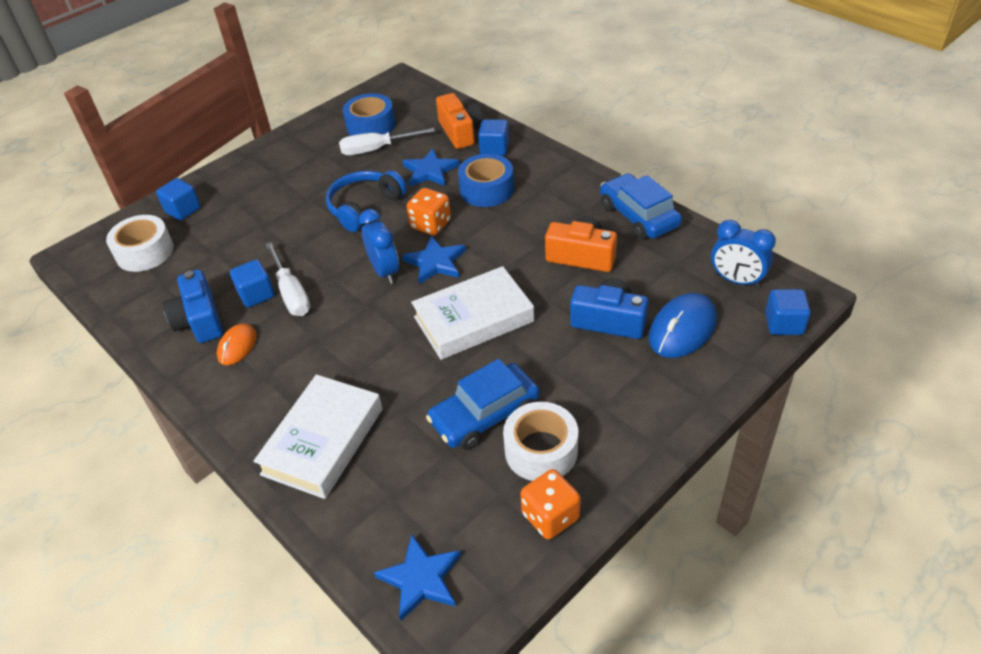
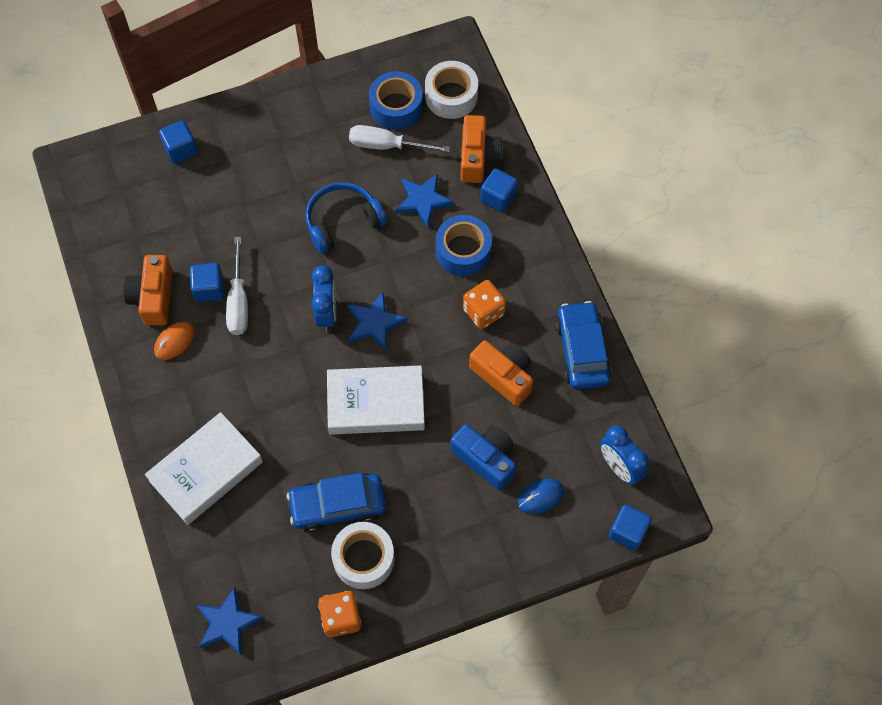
camera: 20 degrees right, 20 degrees up
(145, 252) = (132, 190): white tape -> white tape (451, 96)
(199, 320) = (153, 297): blue camera -> orange camera
(431, 224) = (391, 273): orange dice -> orange dice (483, 312)
(682, 329) = (540, 497): blue mouse -> blue mouse, size x0.60

